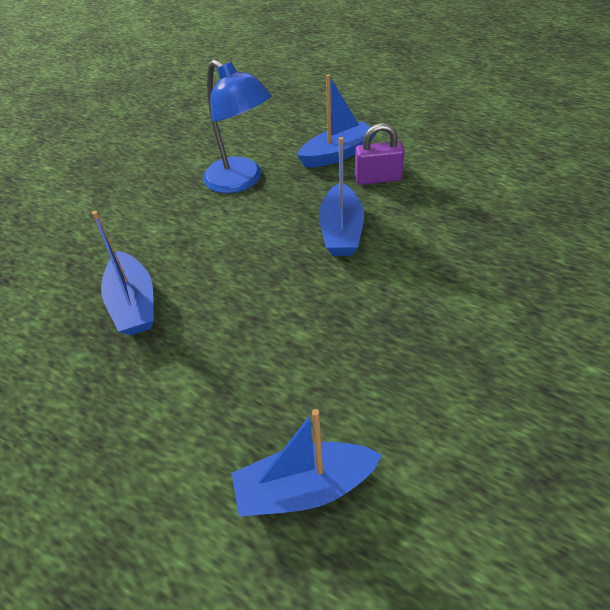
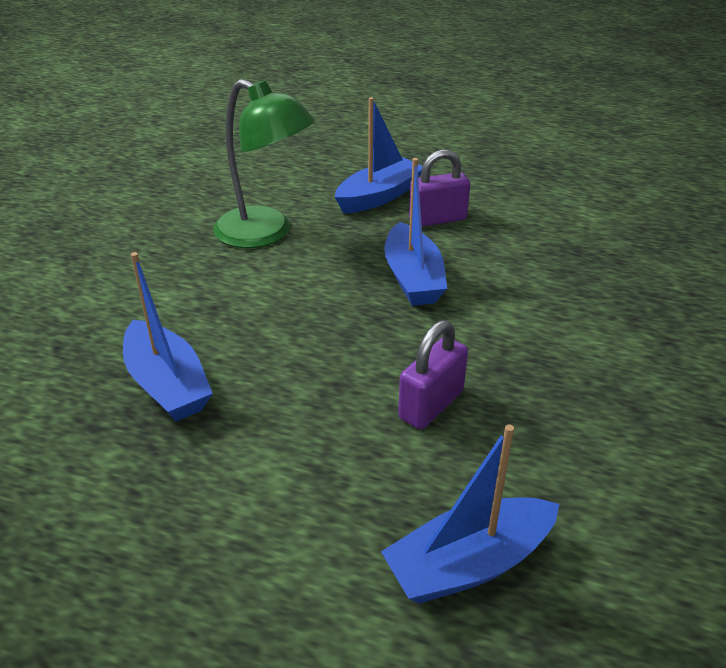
camera: 15 degrees left, 10 degrees down
(241, 181) = (265, 233): blue lamp -> green lamp
(319, 346) = (431, 405): none -> purple padlock

